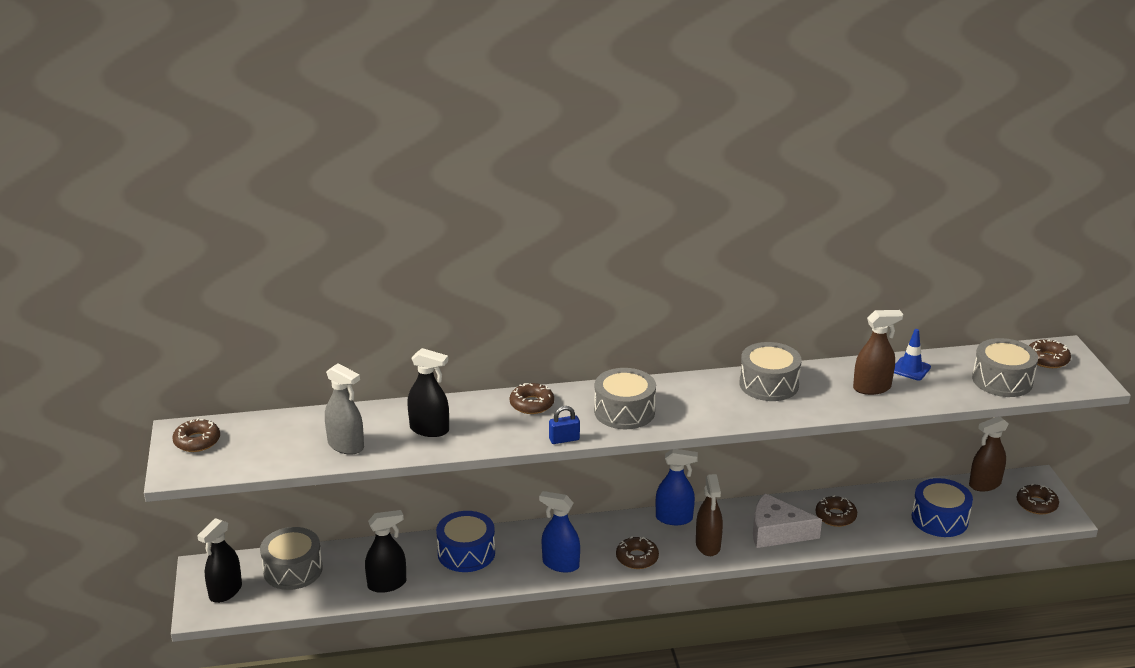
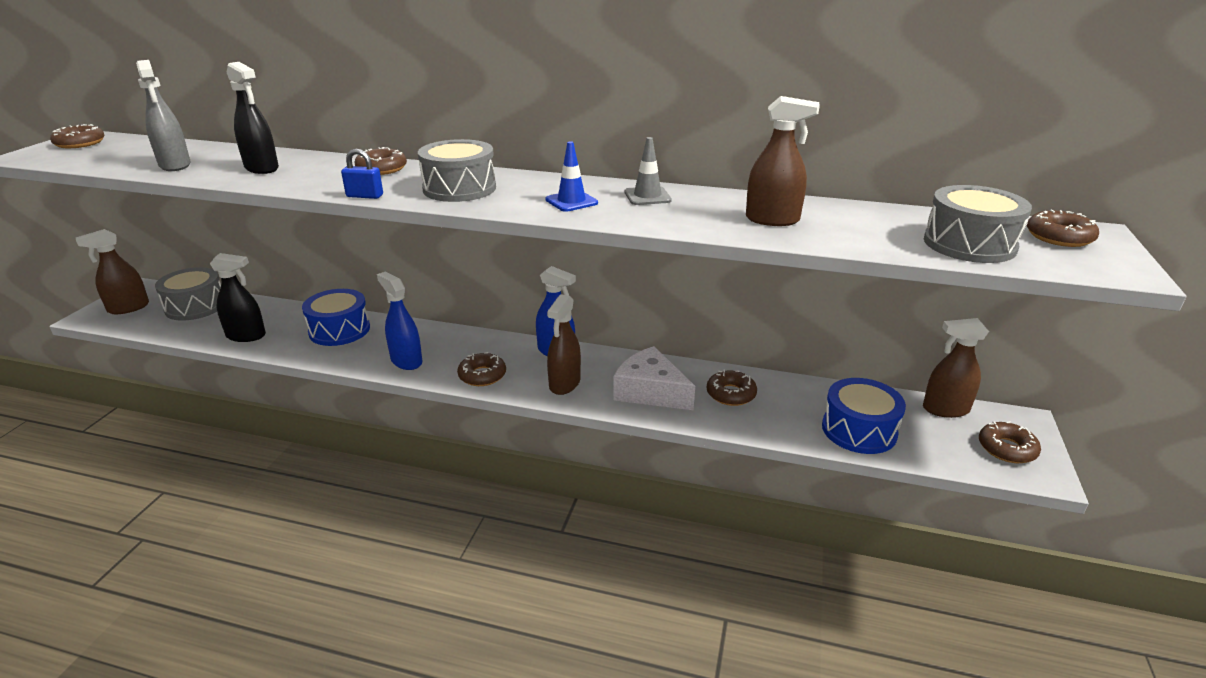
camera: 25 degrees right, 0 degrees up
(225, 591) = (128, 308): black spray bottle -> brown spray bottle
(769, 384) = (647, 196): grey drum -> grey traffic cone
(910, 369) = (843, 213): blue traffic cone -> blue traffic cone (571, 201)

